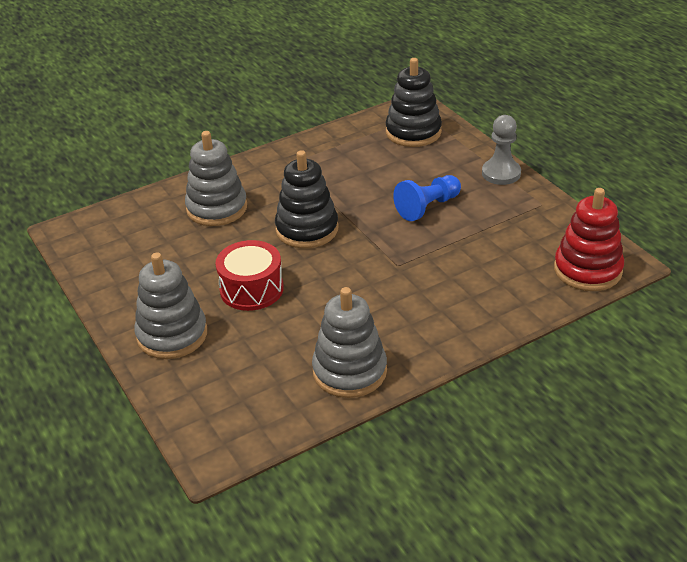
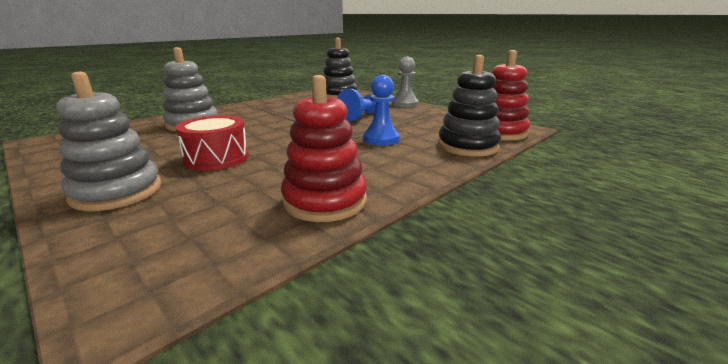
camera: 15 degrees left, 15 degrees down
(307, 229) = (269, 129): black stacking toy -> black stacking toy (467, 146)
(349, 371) = (325, 201): grey stacking toy -> red stacking toy
(434, 269) = (381, 139): none -> blue pawn

